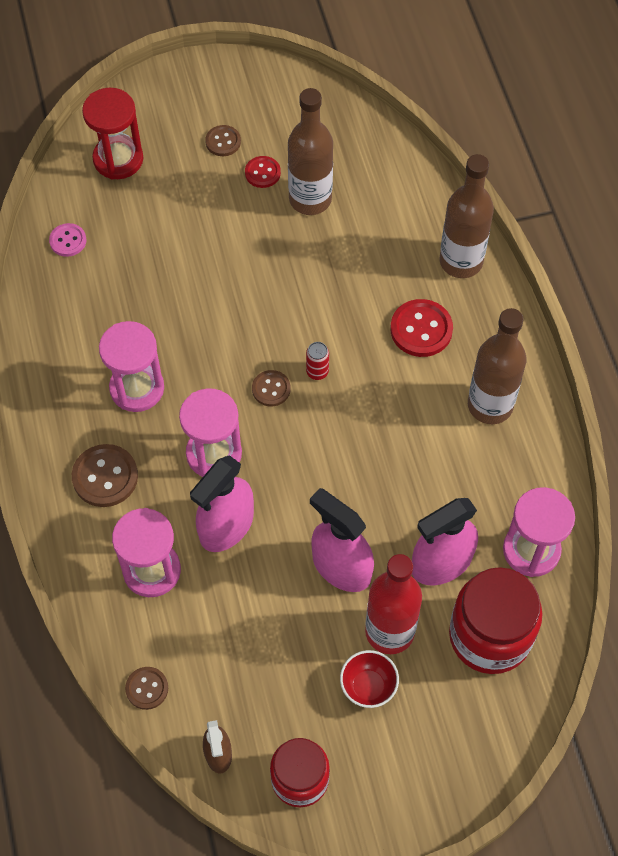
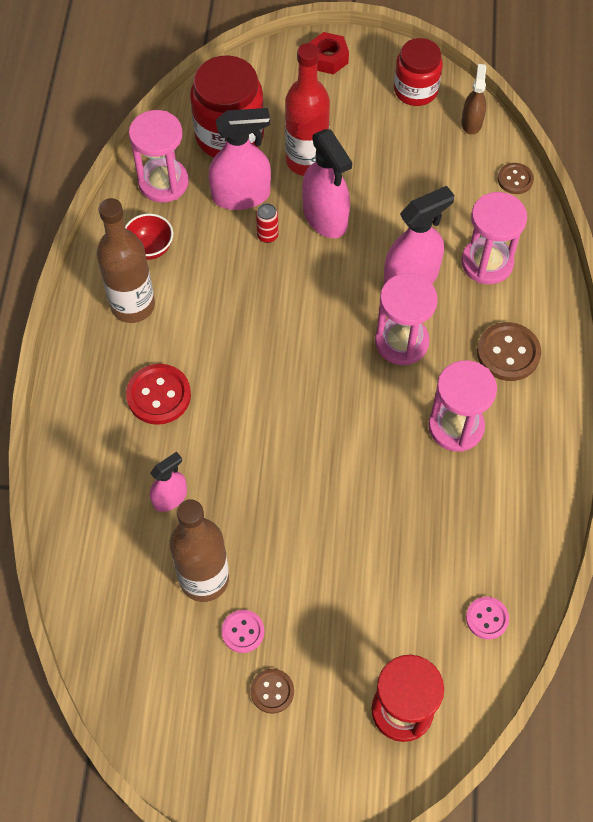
camera: 160 degrees left, 0 degrees up
(262, 173) = (243, 631): red button -> pink button
(271, 389) = (327, 384): brown button -> none
(317, 372) = (276, 386): red can -> red can (267, 236)
(368, 249) = (170, 497): none -> pink spray bottle
(368, 686) = (340, 130): red bowl -> red bowl (150, 248)
(423, 791) = (328, 58): none -> red nut
(461, 261) = (83, 452): brown bottle -> none

